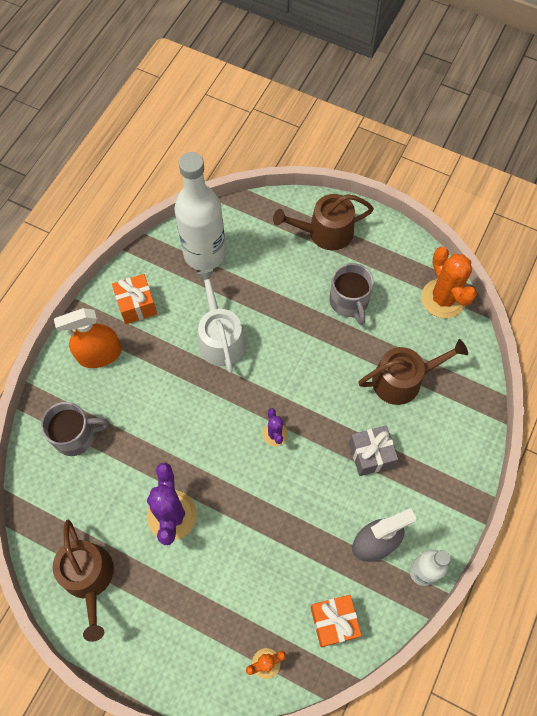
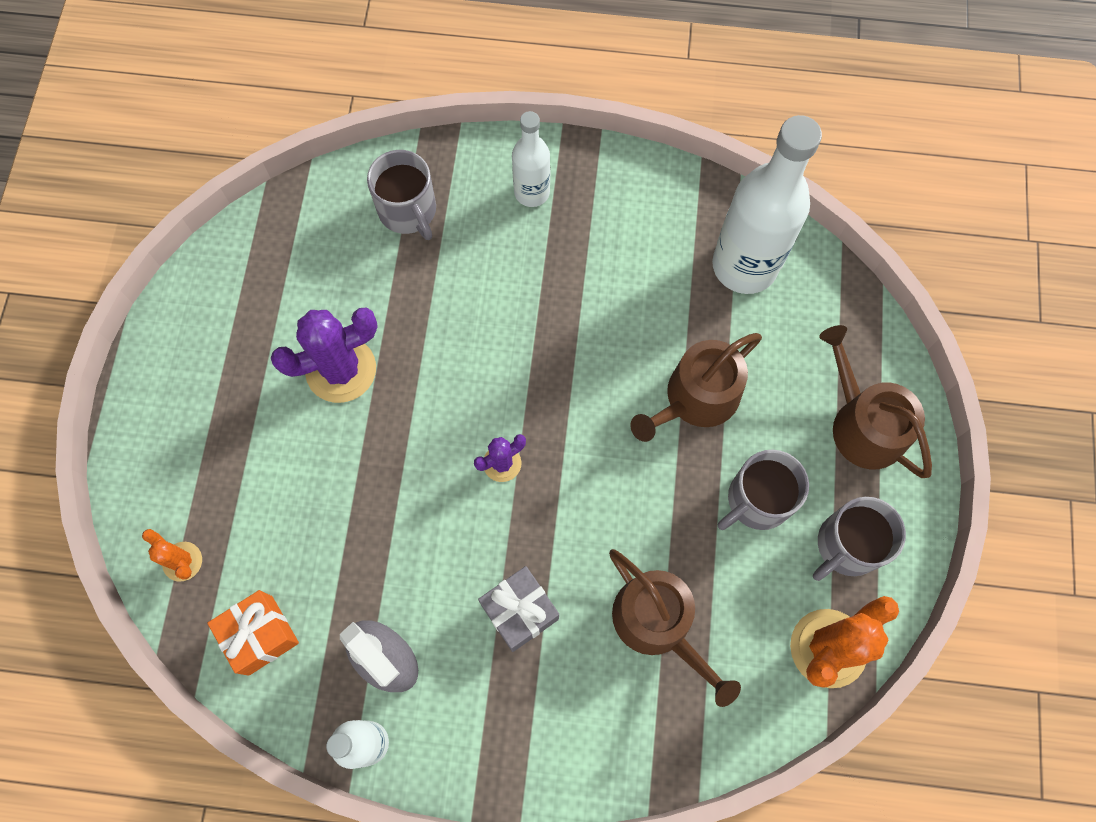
camera: 70 degrees right, 5 degrees up
(89, 578) = (230, 302): brown watering can -> brown watering can (696, 399)
(99, 354) = (532, 192): orange spray bottle -> white bottle
(137, 305) = (624, 209): orange gift -> none
(220, 338) = (619, 336): white watering can -> none
(390, 267) = (847, 546): none -> grey mug

